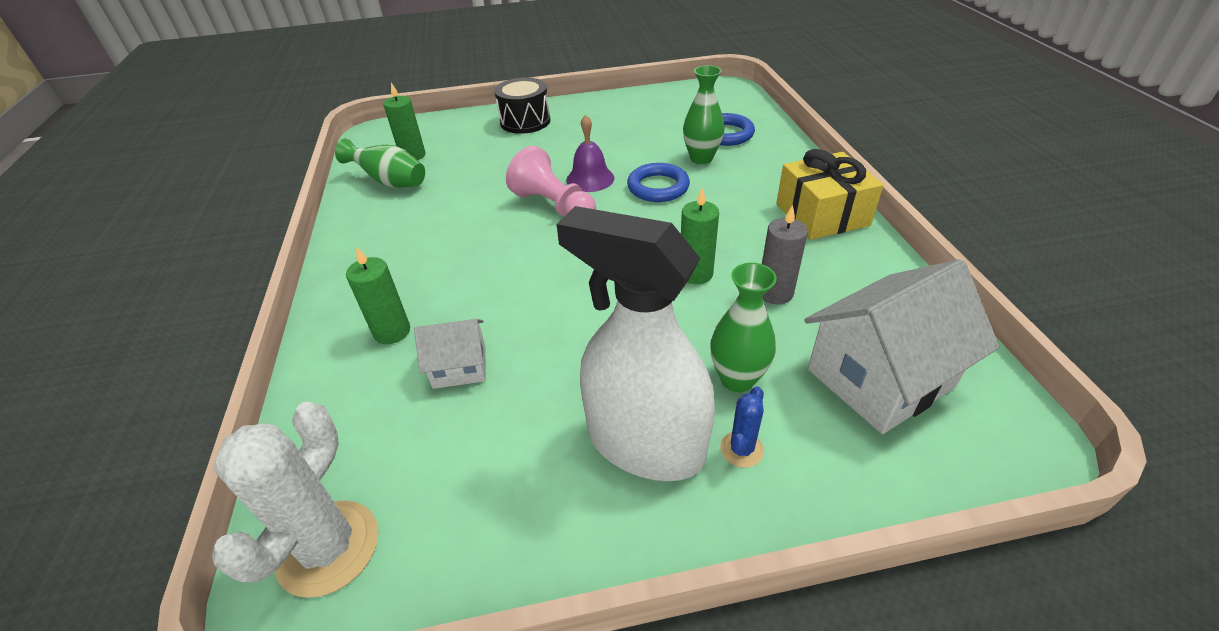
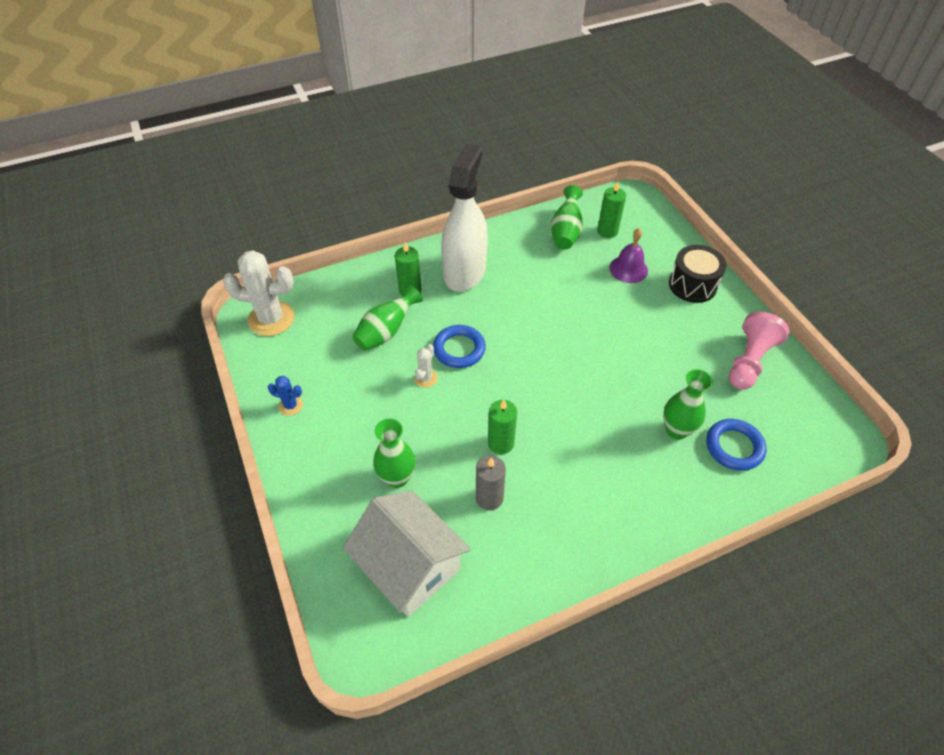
camera: 75 degrees right, 10 degrees up
(459, 367) = (386, 331): white house -> green vase
(554, 206) = (564, 337): pink pawn -> pink pawn (749, 361)
(569, 331) = (426, 378): none -> white cactus
(590, 179) = (612, 352): purple bell -> purple bell (628, 269)
(645, 444) = (340, 433): white spray bottle -> white spray bottle (464, 272)
(658, 187) = (614, 402): blue ring -> blue ring (459, 349)
(741, 449) = (341, 483): blue cactus -> blue cactus (290, 405)
(822, 214) = (609, 534): yellow gift -> none

